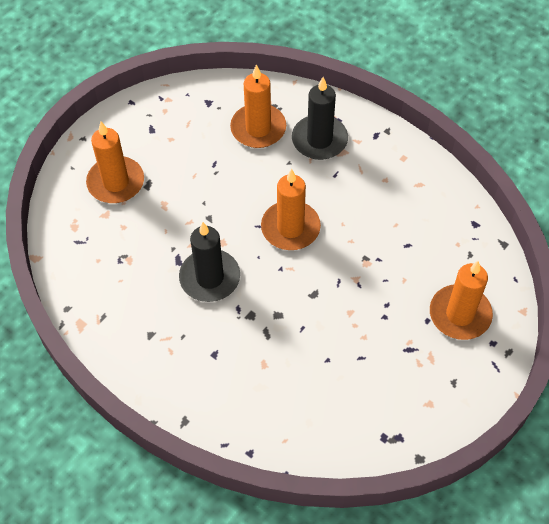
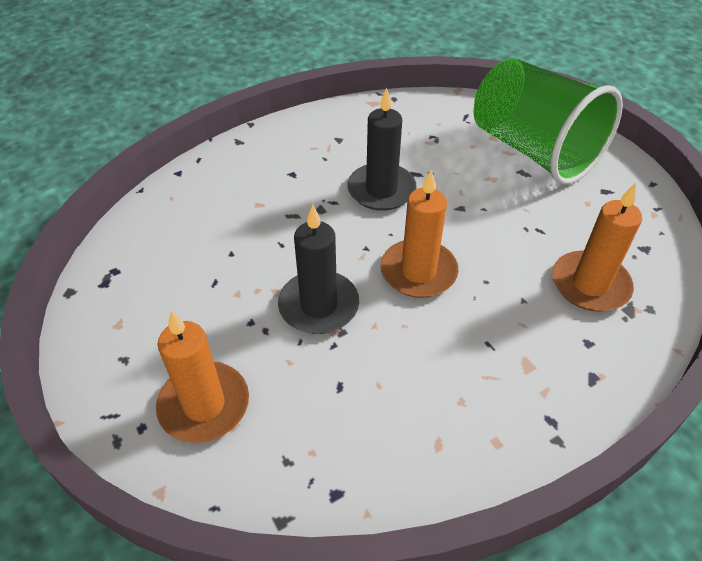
camera: 110 degrees right, 10 degrees down
(116, 182) = (533, 150): orange candle -> green cup
(319, 140) = (556, 345): black candle -> black candle (319, 305)

